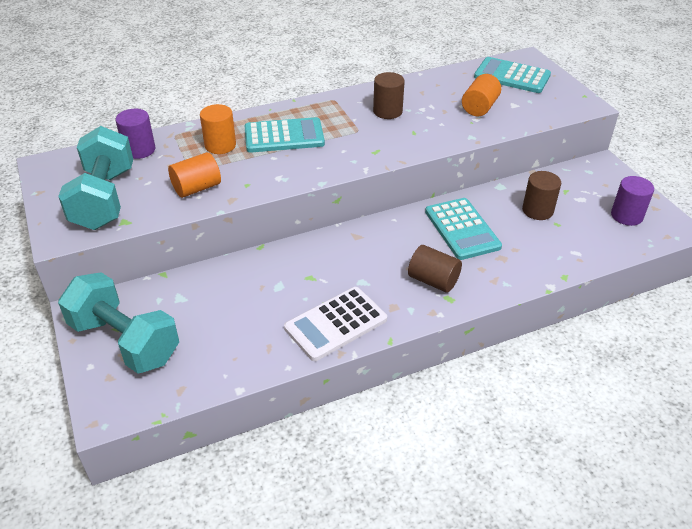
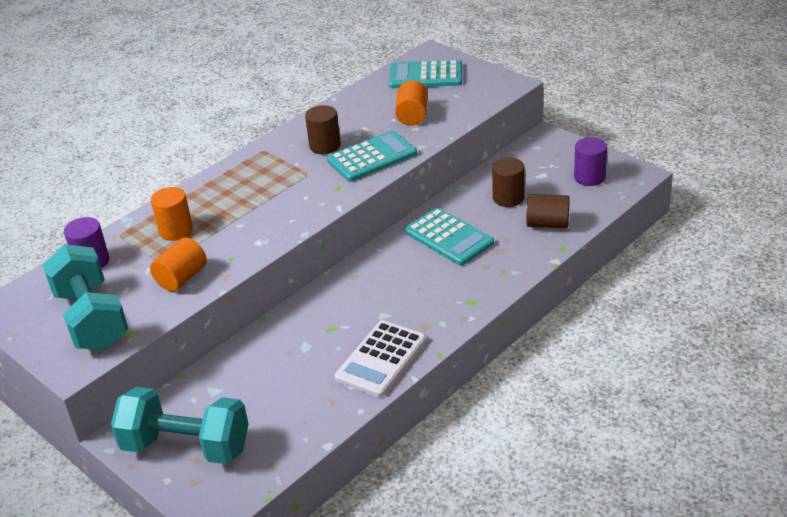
camera: 20 degrees left, 5 degrees down
(284, 136) = (236, 201): turquoise calculator -> turquoise calculator (372, 157)
(433, 280) = (448, 291): brown cylinder -> brown cylinder (547, 224)

